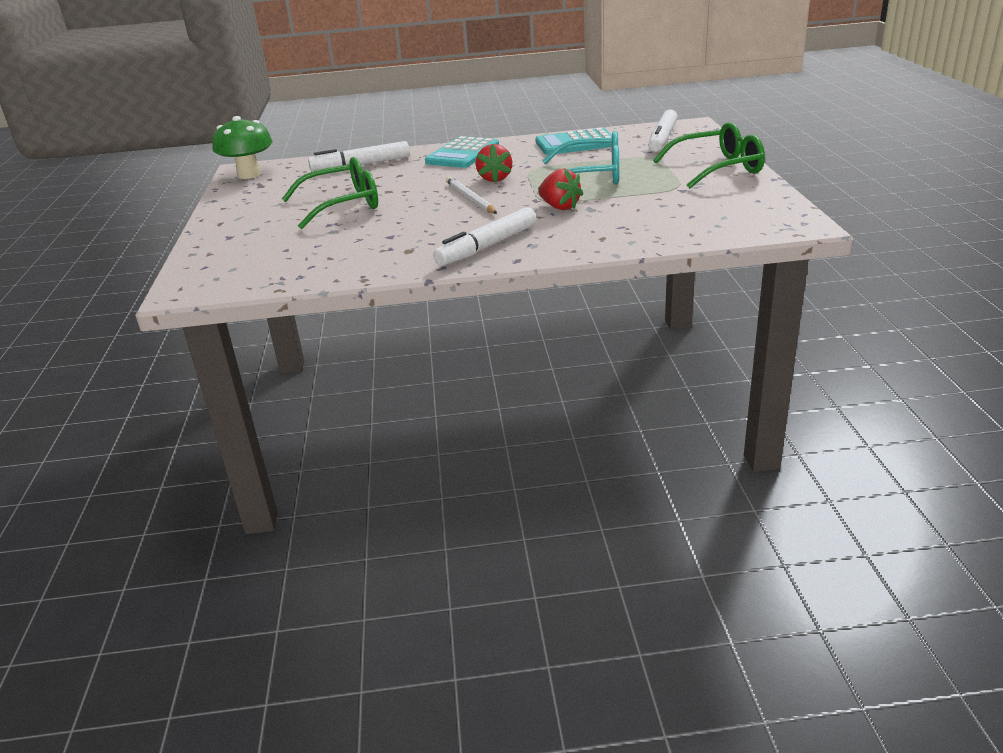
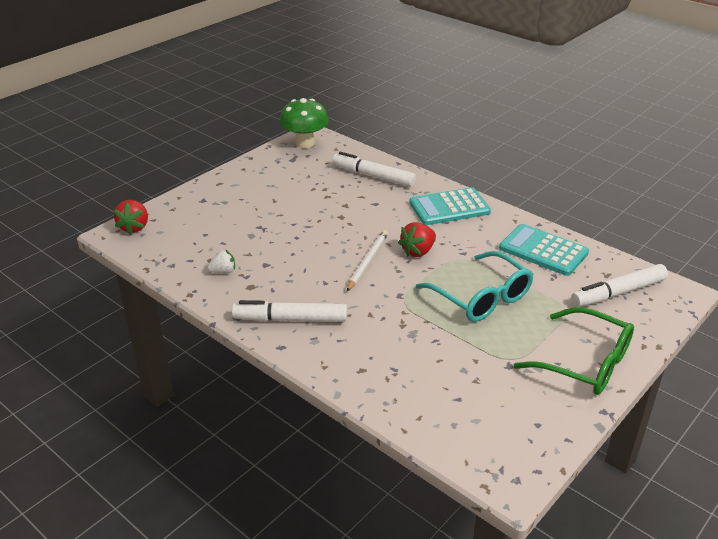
camera: 45 degrees right, 5 degrees up
(343, 205) = (296, 212): green glasses -> none
(361, 256) = (223, 271): none -> white strawberry
(559, 207) = (398, 315): red strawberry -> red strawberry (134, 227)

